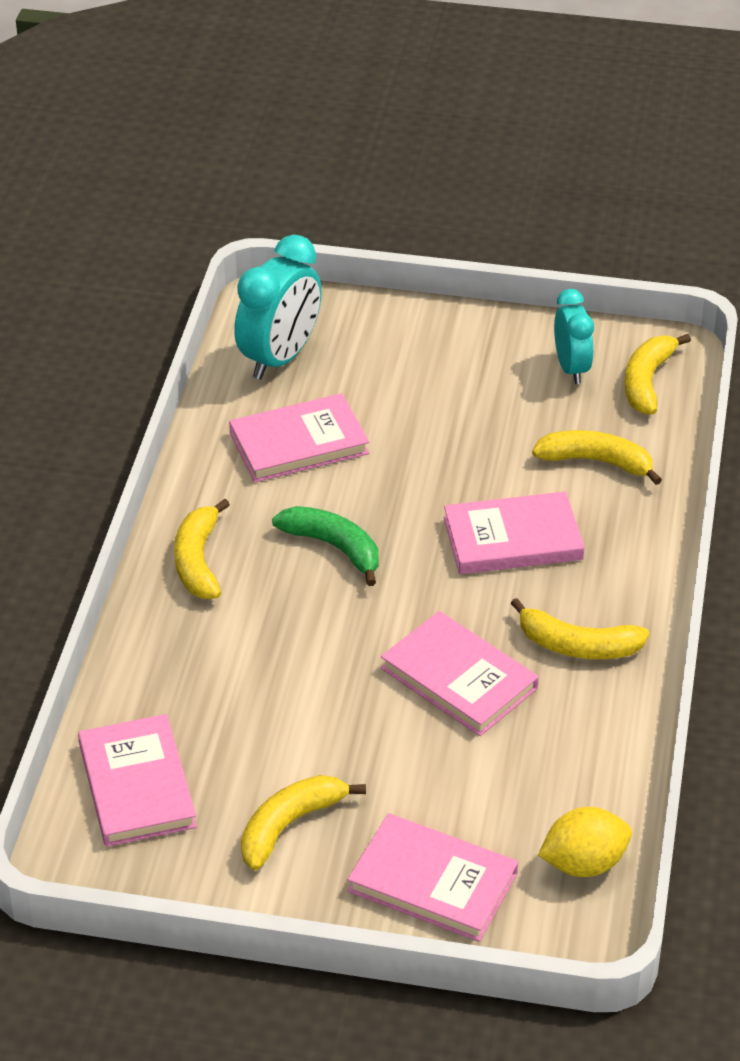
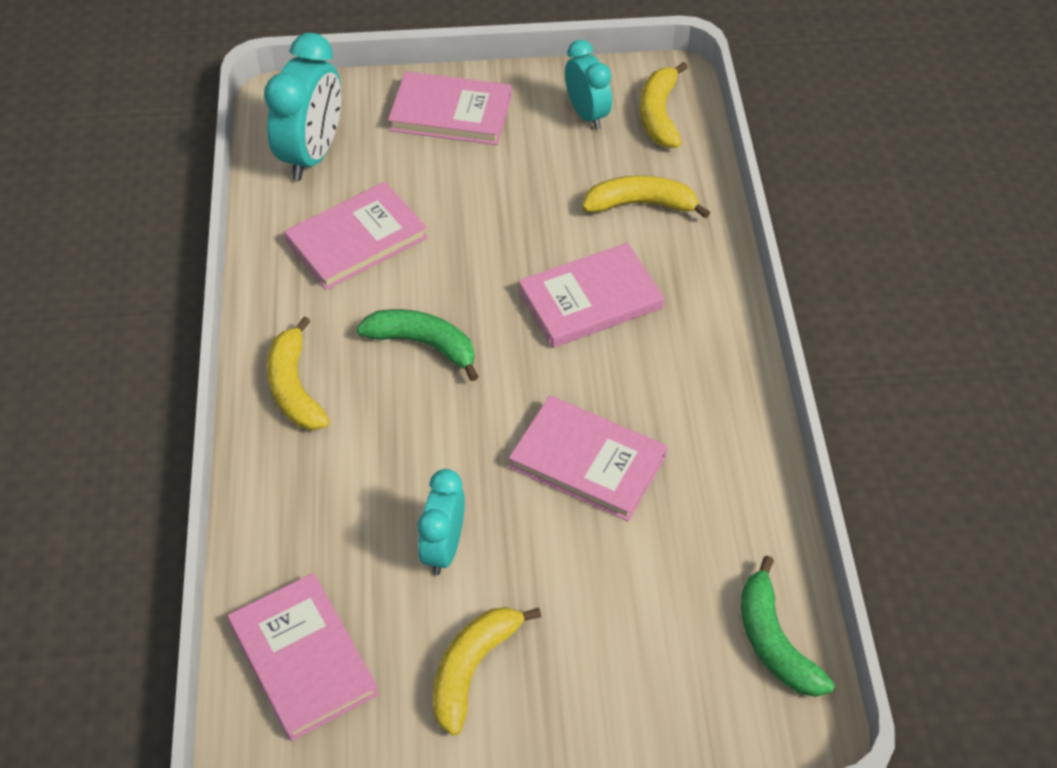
camera: 15 degrees left, 10 degrees up
(295, 723) = (443, 548): none -> turquoise clock
(433, 882) = (635, 700): pink book -> pink book (451, 113)
(577, 646) = (688, 401): yellow banana -> none
(584, 863) = (774, 641): yellow lemon -> green banana

